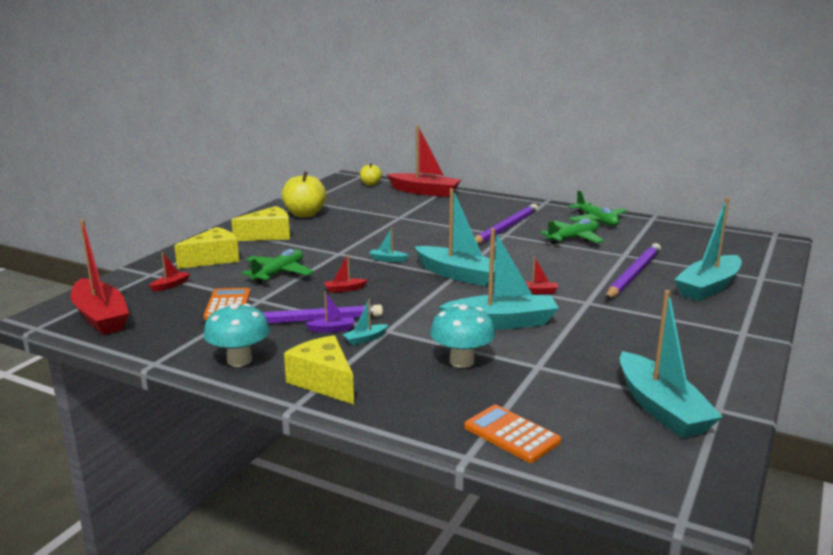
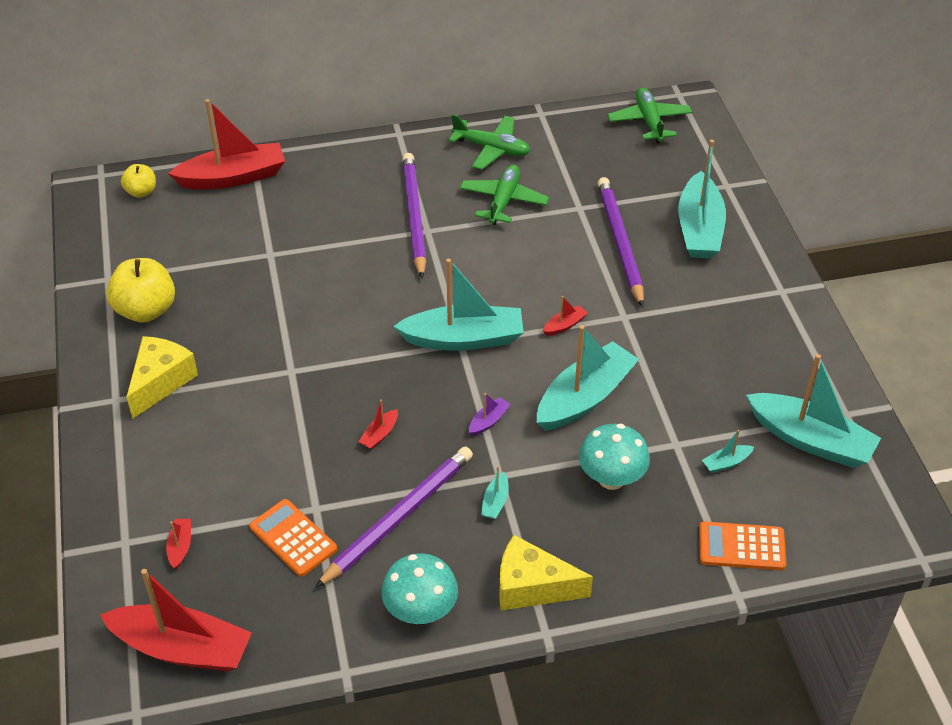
camera: 40 degrees left, 25 degrees up
(213, 259) = (159, 468): yellow cheese -> none
(278, 273) = (274, 450): green plane -> green plane (649, 122)
(332, 329) = (447, 508): purple boat -> purple boat (488, 421)
(388, 259) = (359, 352): turquoise boat -> turquoise boat (726, 463)

